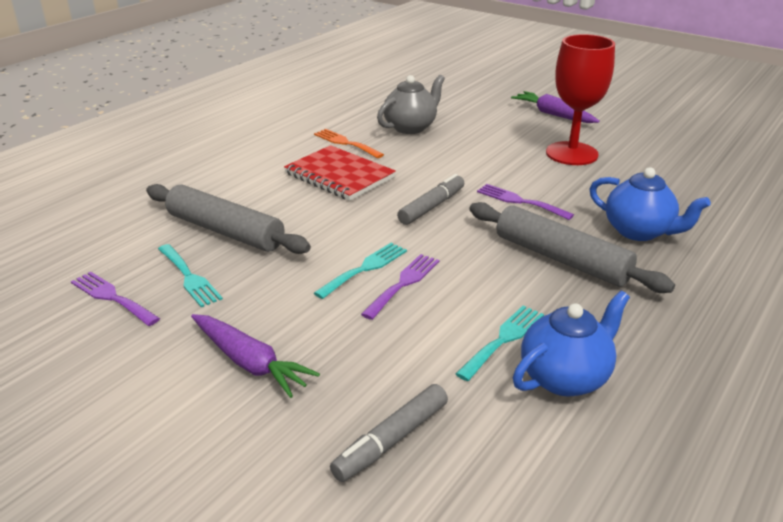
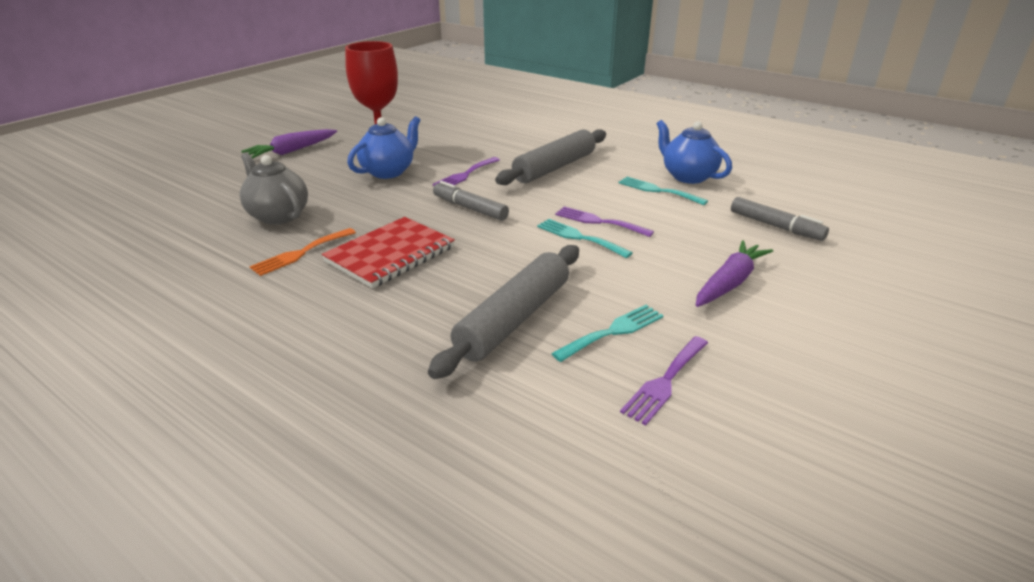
camera: 90 degrees left, 0 degrees up
(639, 231) = (515, 143): blue teapot -> blue teapot (388, 172)

